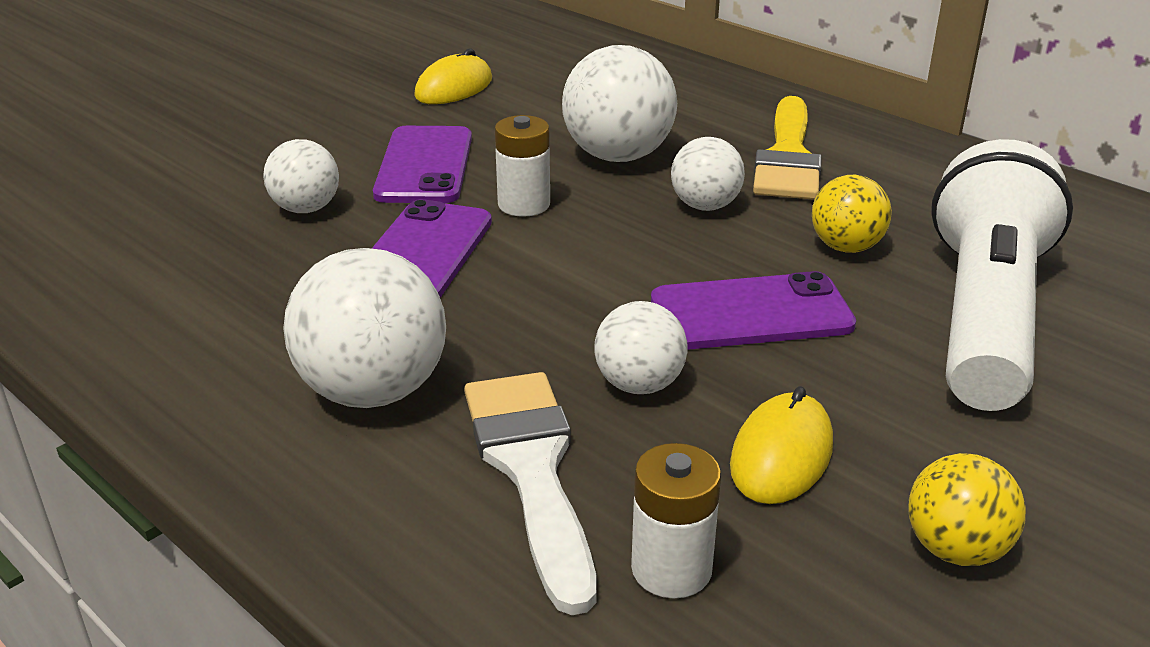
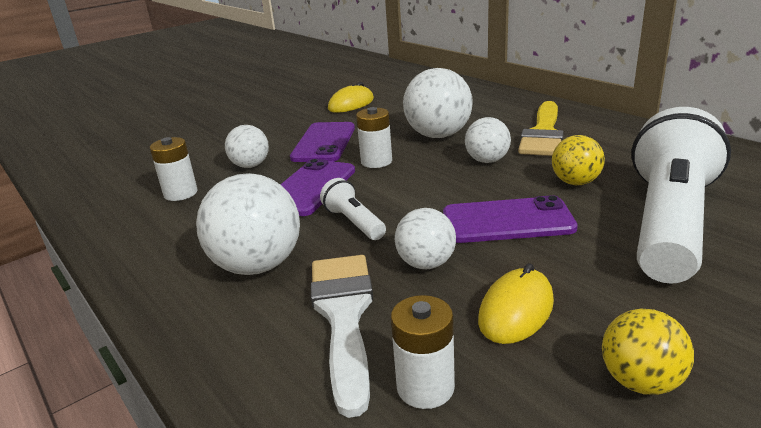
camera: 10 degrees right, 5 degrees down
(197, 261) = (180, 193): none -> white battery
(511, 315) = (354, 222): none -> white flashlight

